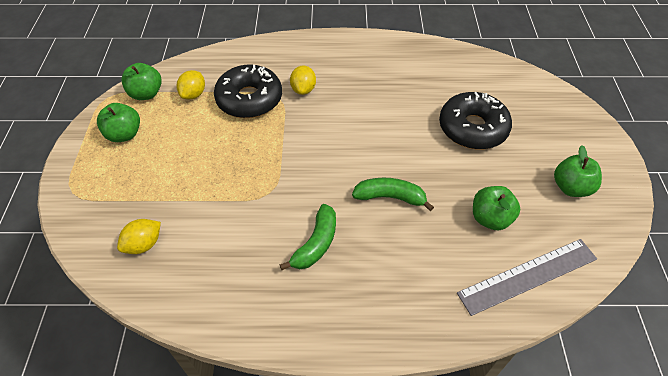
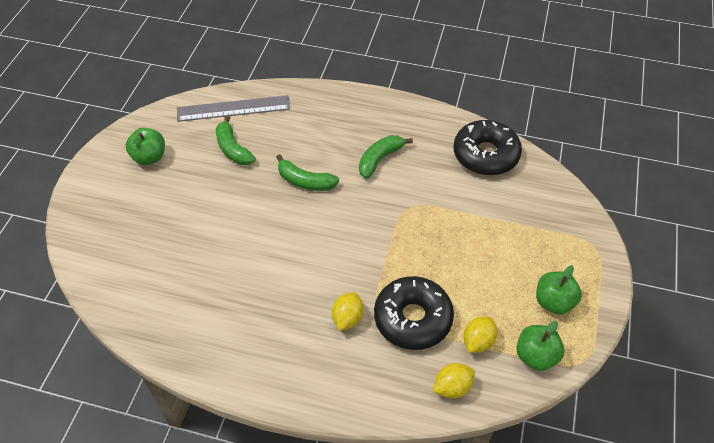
camera: 165 degrees left, 0 degrees up
(144, 244) = (520, 187): yellow lemon -> yellow lemon (452, 387)
(472, 128) = (192, 228): black donut -> black donut (485, 155)
(490, 218) = (233, 149): green apple -> green banana

